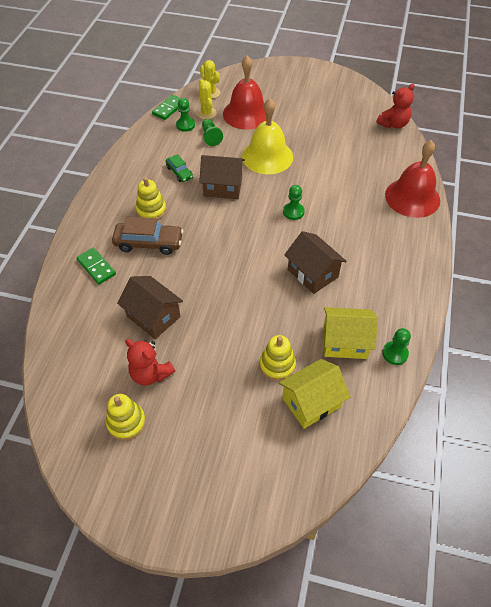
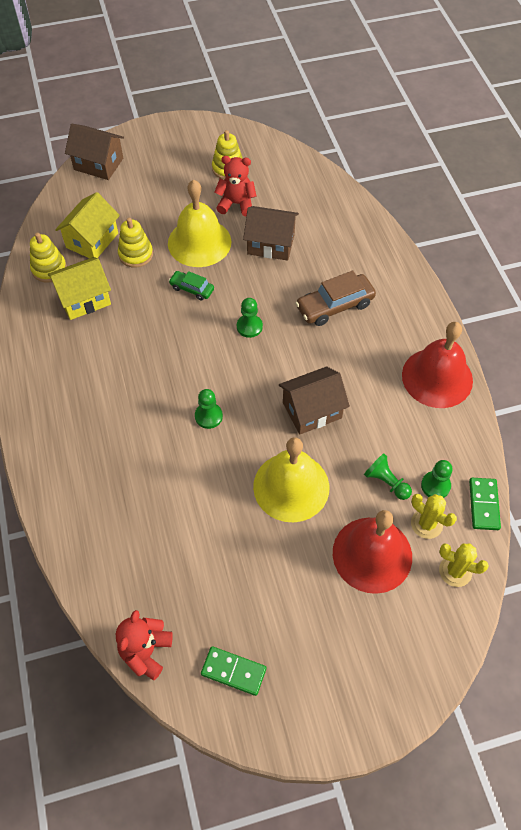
camera: 150 degrees right, 5 degrees up
(96, 267) = (361, 260): green domino -> green domino (233, 671)
(151, 210) = (365, 342): yellow stacking toy -> yellow stacking toy (49, 269)
(179, 172) = (378, 405): green car -> green car (192, 289)
(212, 349) = (199, 242): none -> yellow bell
(312, 273) = (147, 351): brown house -> brown house (98, 164)
(395, 353) = (33, 309): green pawn -> green pawn (249, 327)
(412, 197) = (71, 511): red bell -> red bell (437, 377)

